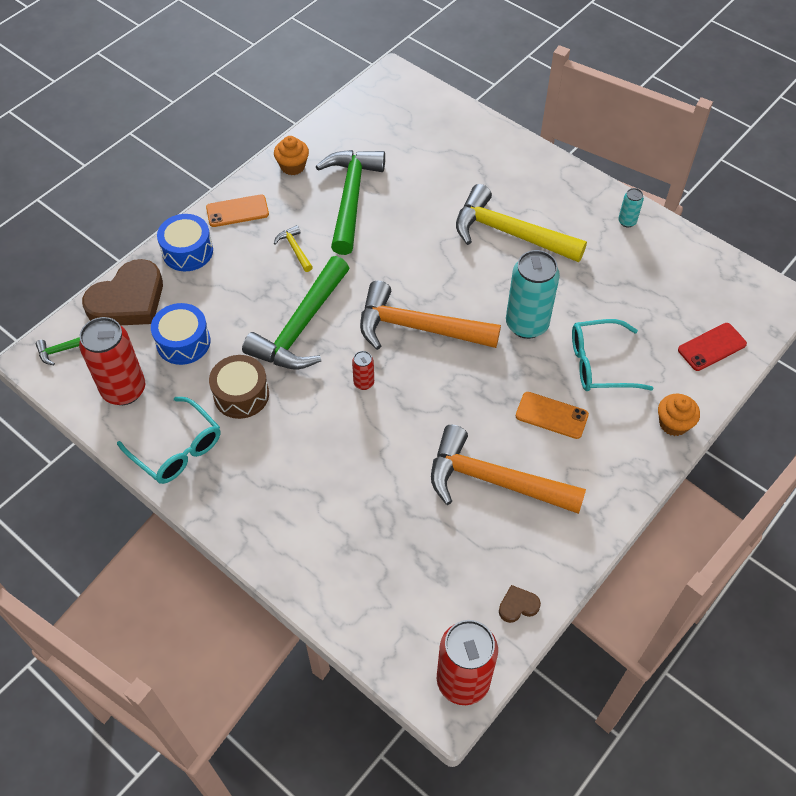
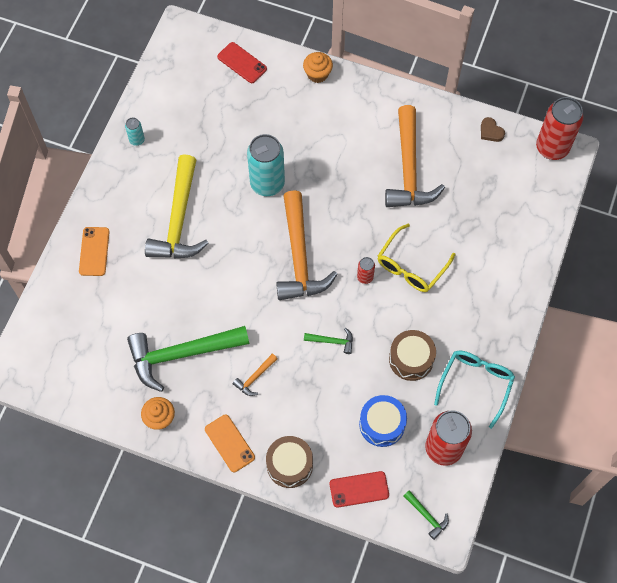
camera: 110 degrees left, 10 degrees up
(128, 300) = (359, 489): brown heart -> red phone
(187, 251) = (289, 465): blue drum -> brown drum
(295, 249) = (255, 377): yellow hammer -> orange hammer
(301, 327) = (332, 341): green hammer -> green hammer, size x0.42
(357, 435) = (411, 266): none -> yellow glasses
(551, 415) = (341, 147): orange phone -> orange phone (94, 251)
(599, 364) = (285, 128): turquoise glasses -> none

